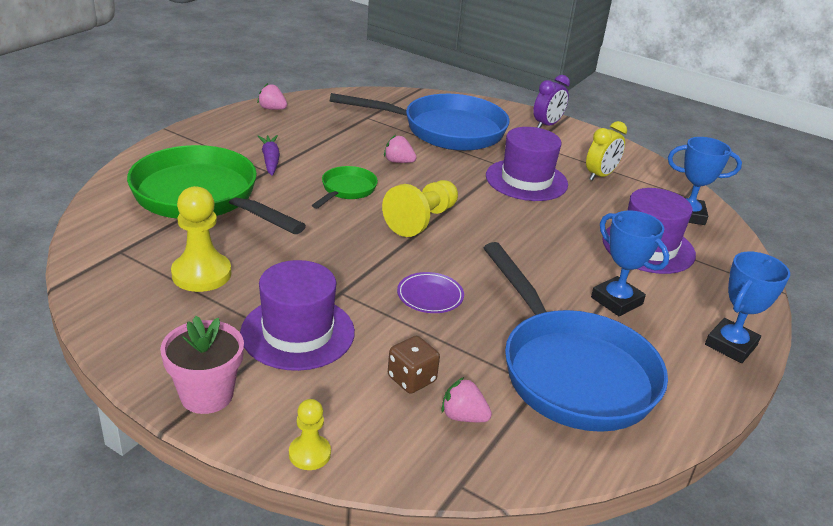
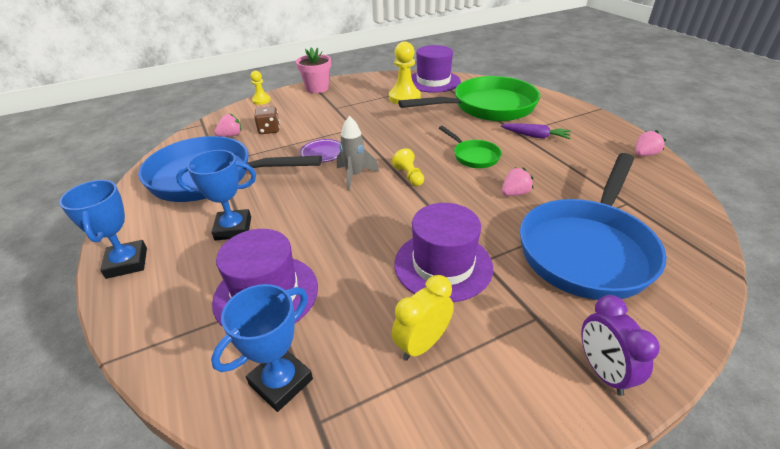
camera: 125 degrees right, 5 degrees up
(298, 332) = (334, 111): purple hat -> purple hat (433, 81)
(422, 220) = (409, 176): yellow pawn -> yellow pawn, size x0.56
(455, 255) = (354, 176): none -> grey rocket
(600, 175) = (422, 344): yellow clock -> yellow clock turned 60 degrees clockwise

